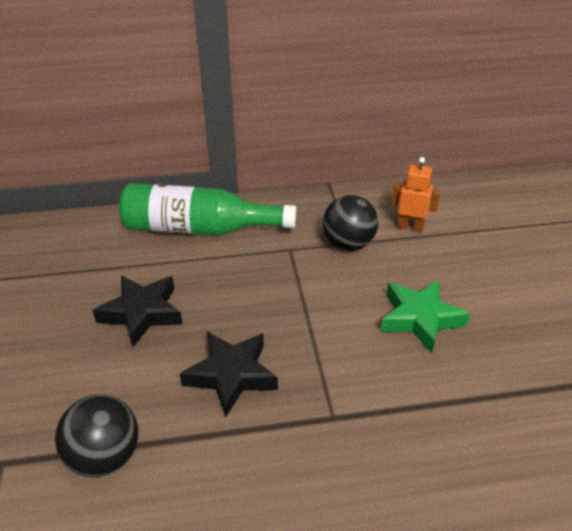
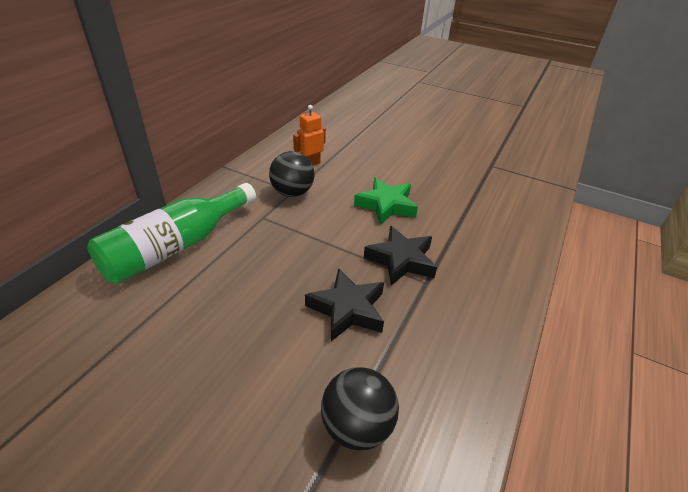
camera: 55 degrees left, 0 degrees up
(142, 313) = (227, 327): black star -> black star (401, 260)

